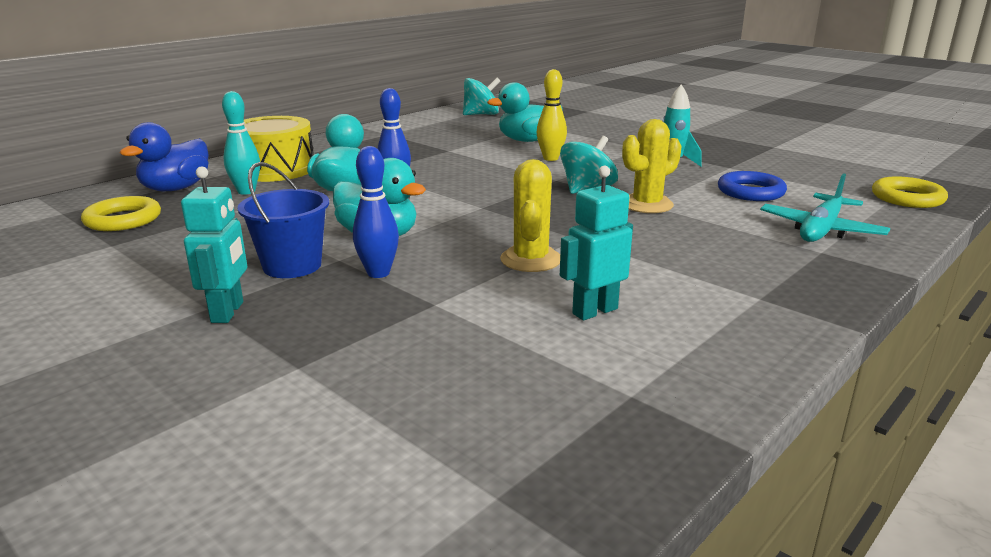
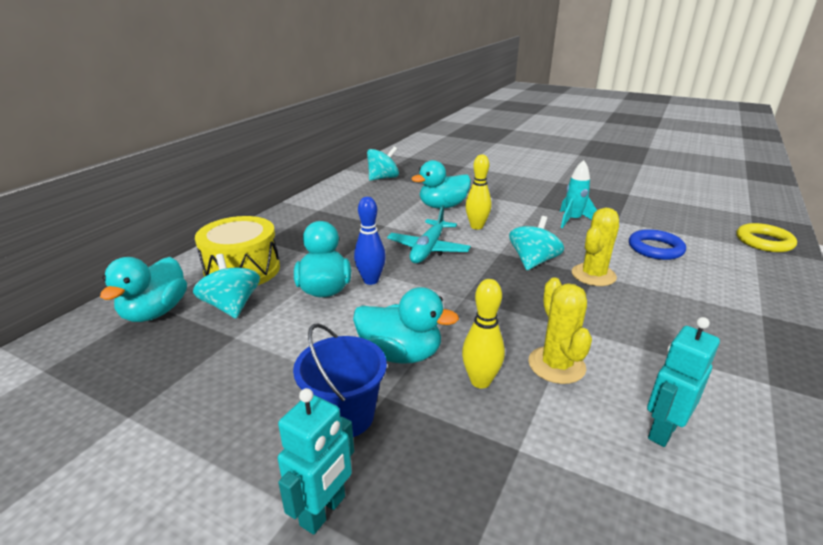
camera: 15 degrees left, 5 degrees up
(123, 220) = (121, 371): yellow ring -> none
(176, 189) = (155, 312): blue duck -> turquoise duck
(228, 312) = (323, 511): turquoise robot -> turquoise robot turned 45 degrees clockwise
(246, 191) = (232, 306): turquoise bowling pin -> turquoise spinning top
(378, 273) = (436, 411): blue bowling pin -> none
(440, 261) = (480, 381): none -> yellow bowling pin
(821, 230) = (740, 288): turquoise plane -> turquoise plane (428, 249)

